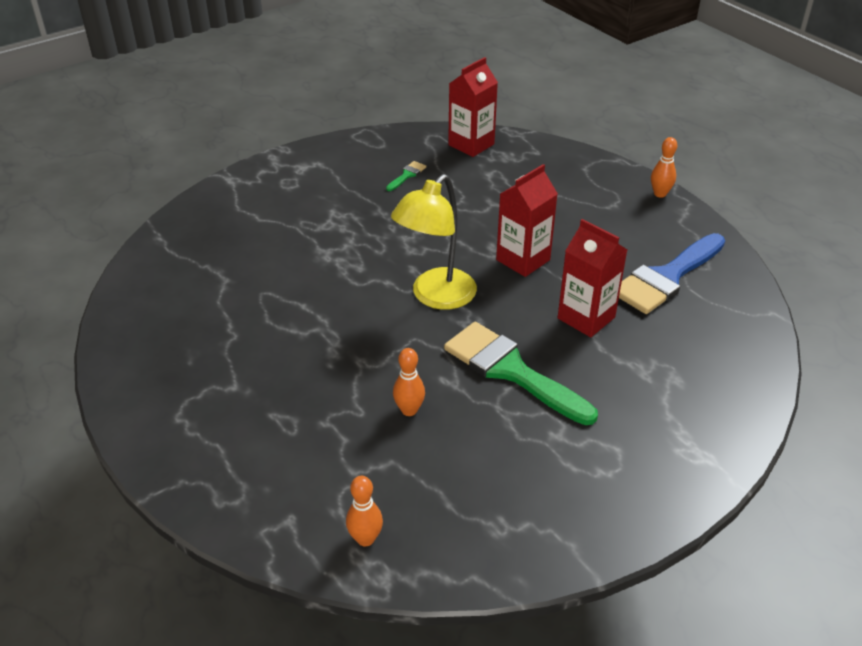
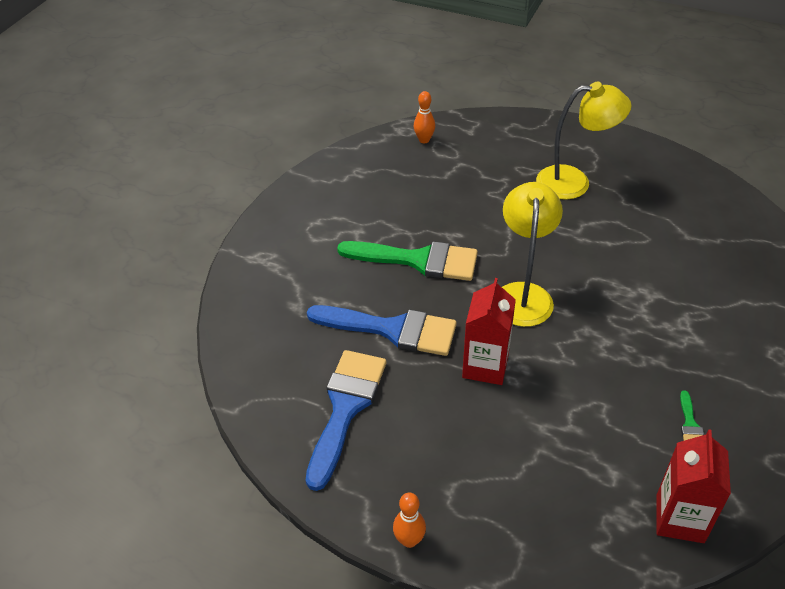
camera: 150 degrees right, 5 degrees up
(253, 381) = (574, 182): none -> yellow lamp
(409, 410) = (462, 207): orange bowling pin -> none
(586, 318) = (392, 329): red carton -> blue brush

